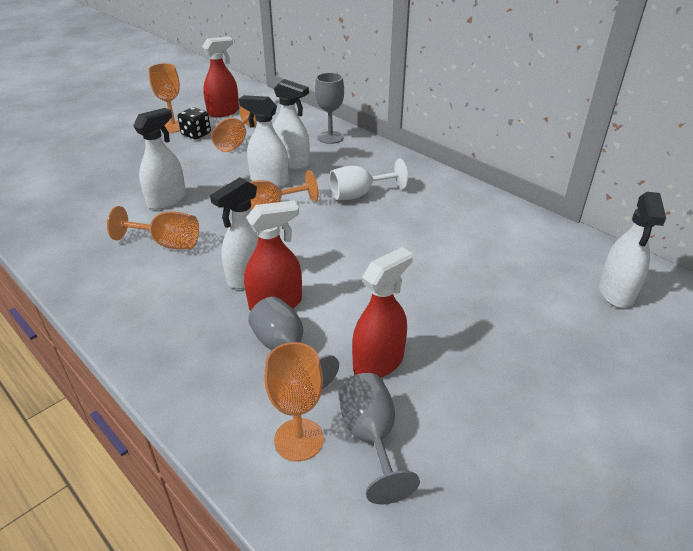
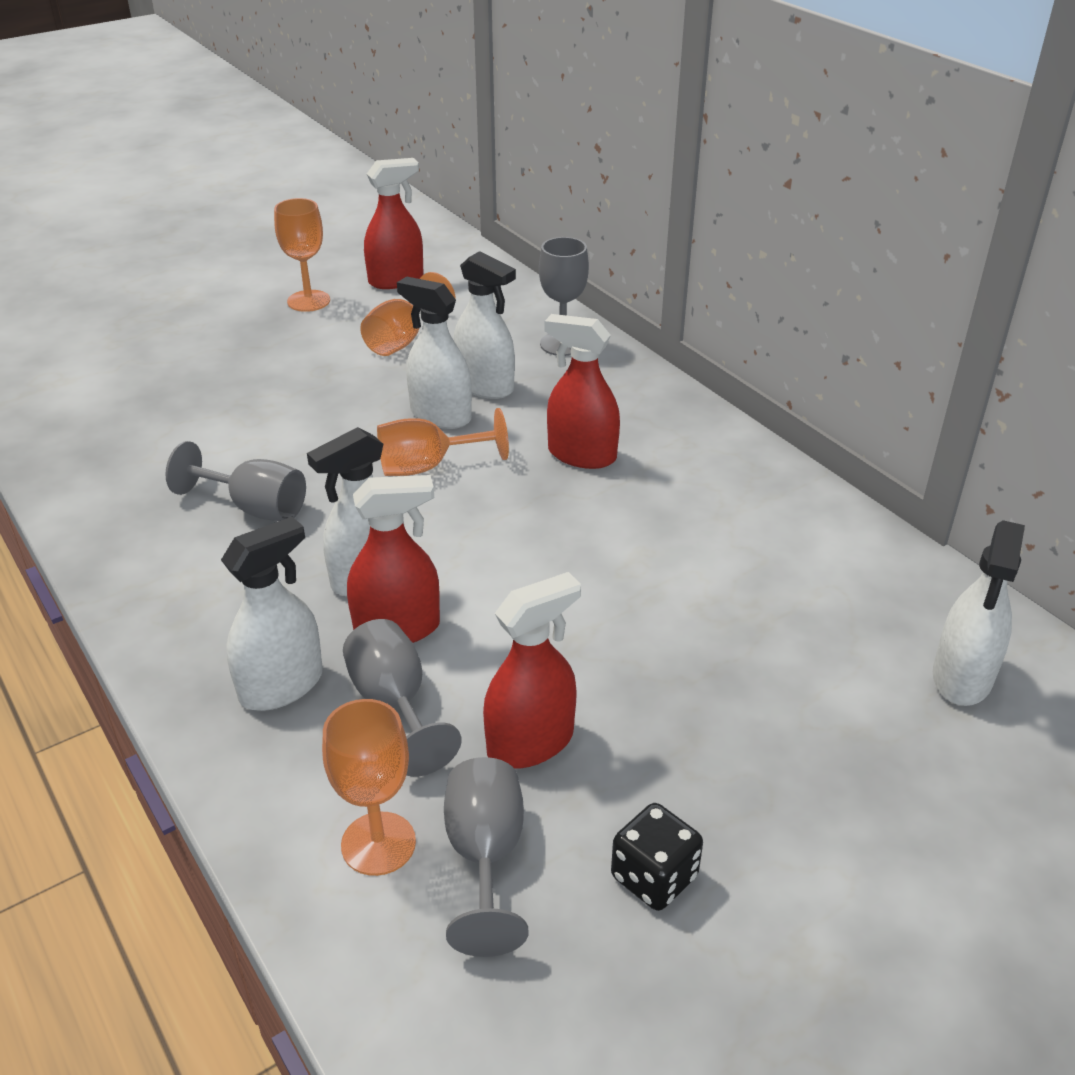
camera: 10 degrees right, 0 degrees up
(167, 200) = (270, 433): white spray bottle -> white spray bottle (282, 686)
(167, 243) = (255, 508): orange goblet -> grey goblet
(196, 134) = (342, 318): black dice -> black dice (654, 877)
(359, 194) = (581, 455): white goblet -> red spray bottle

